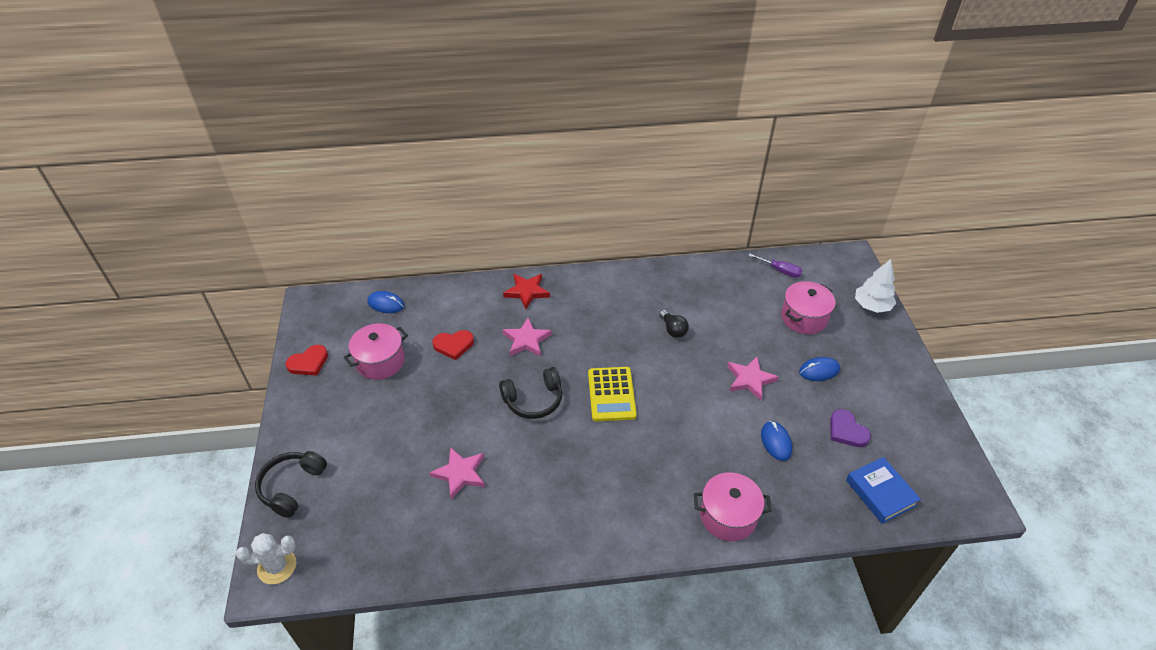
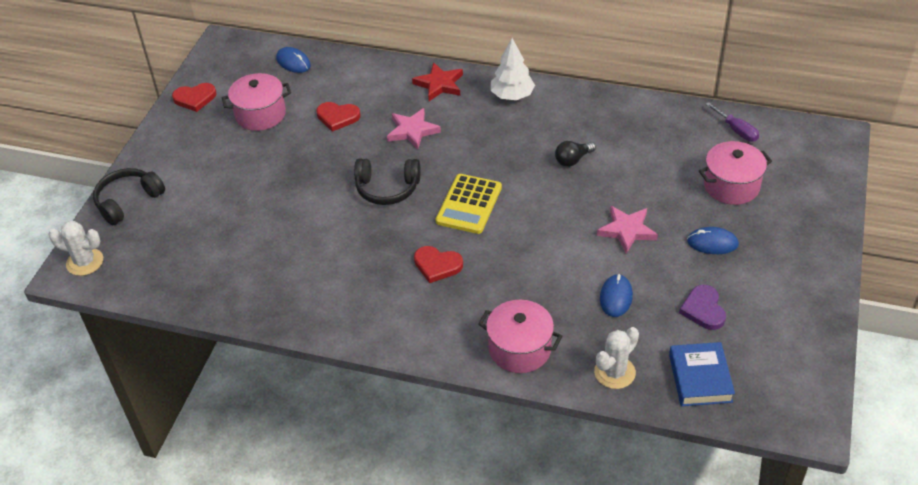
camera: 25 degrees right, 0 degrees up
(460, 474) = (281, 234): pink star -> none
(616, 460) = (437, 265): none -> red heart
(673, 329) = (573, 160): black light bulb -> black light bulb turned 60 degrees clockwise
(814, 511) = (614, 372): none -> white cactus
(871, 306) = (823, 194): white tree -> white tree (512, 95)

